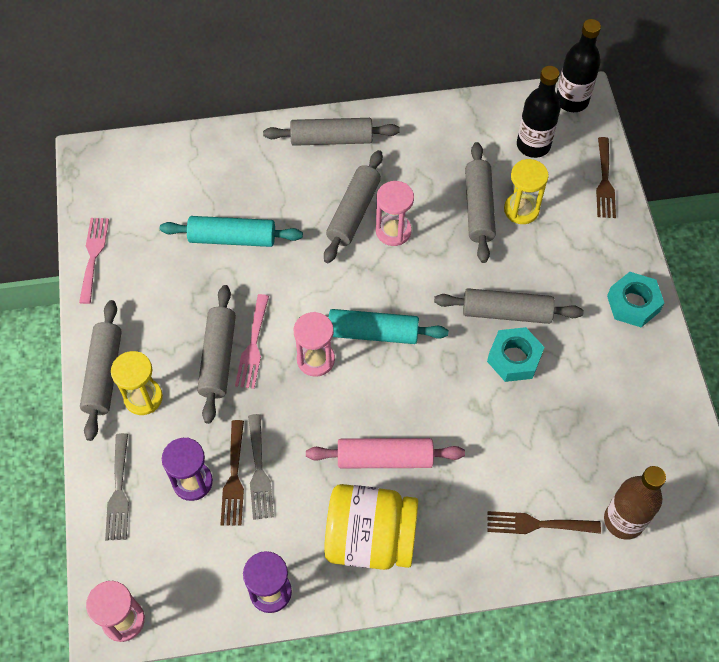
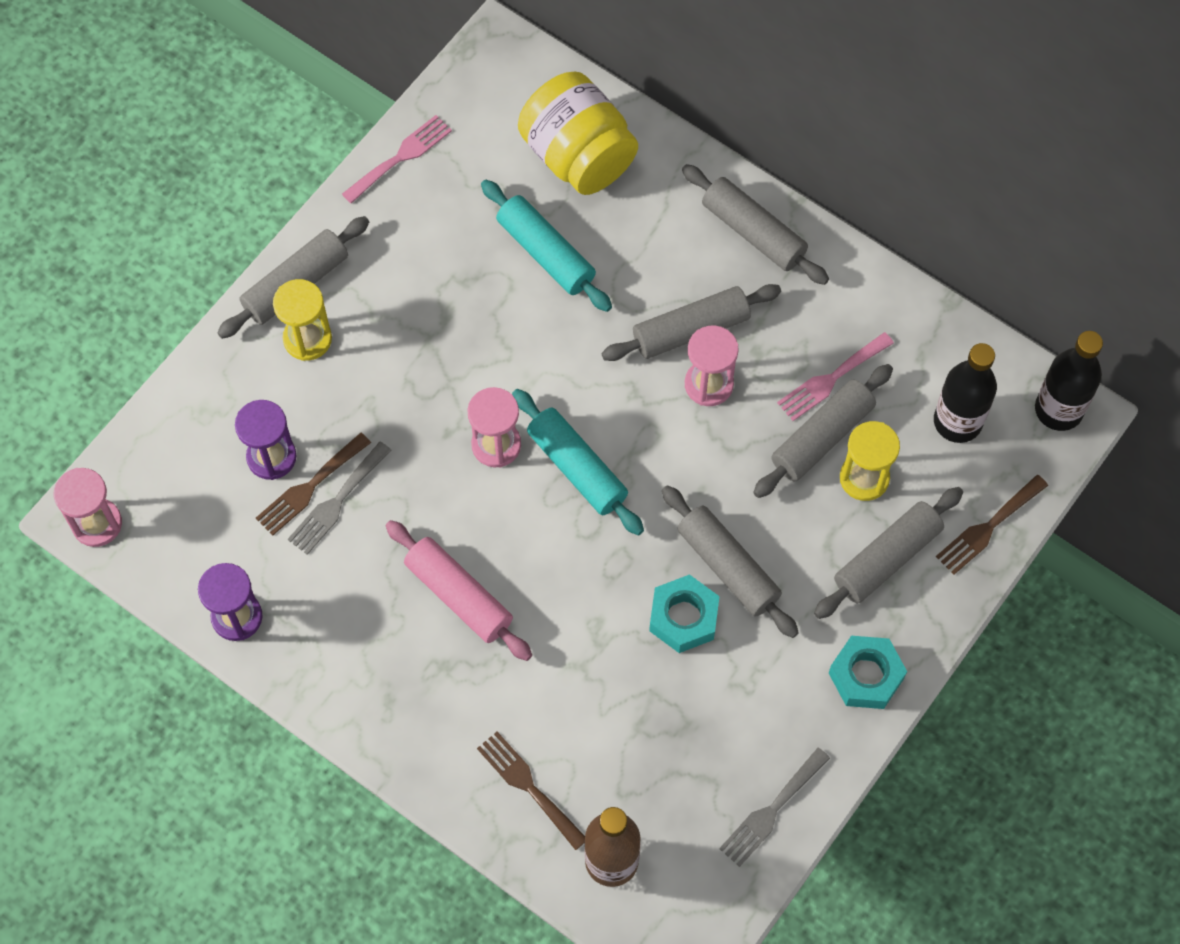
camera: 45 degrees right, 5 degrees up
(118, 492) = (202, 407): grey fork -> grey fork (771, 811)
(218, 358) = (410, 362): grey rolling pin -> grey rolling pin (887, 558)
(253, 346) = (453, 379): pink fork -> pink fork (831, 379)
(370, 539) = (368, 654): yellow jar -> yellow jar (578, 155)

